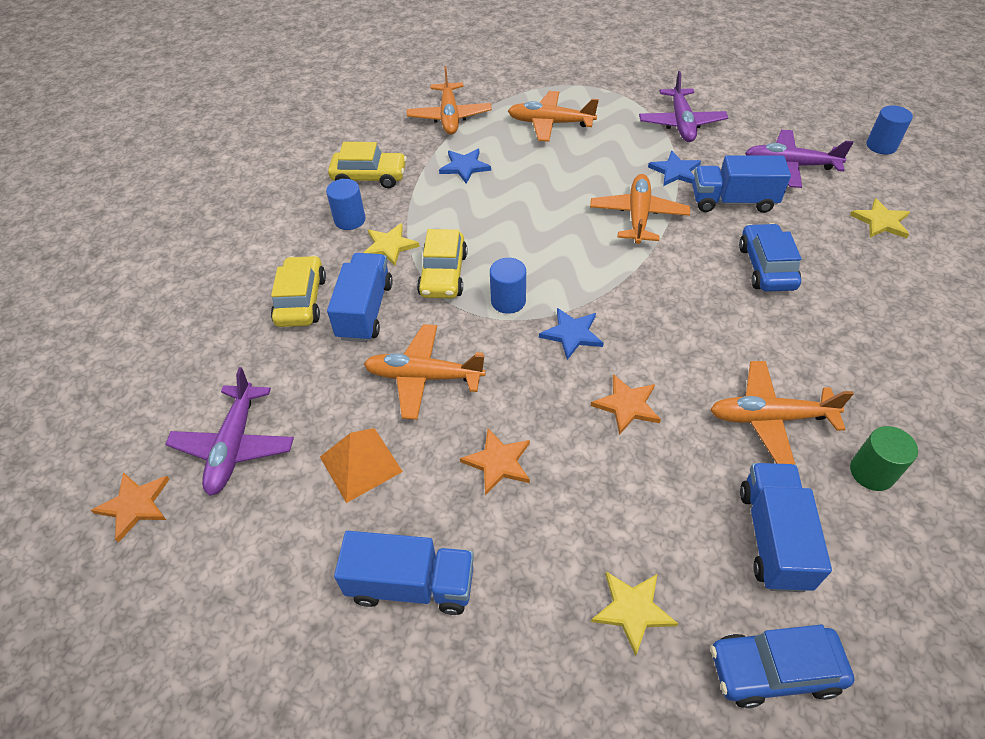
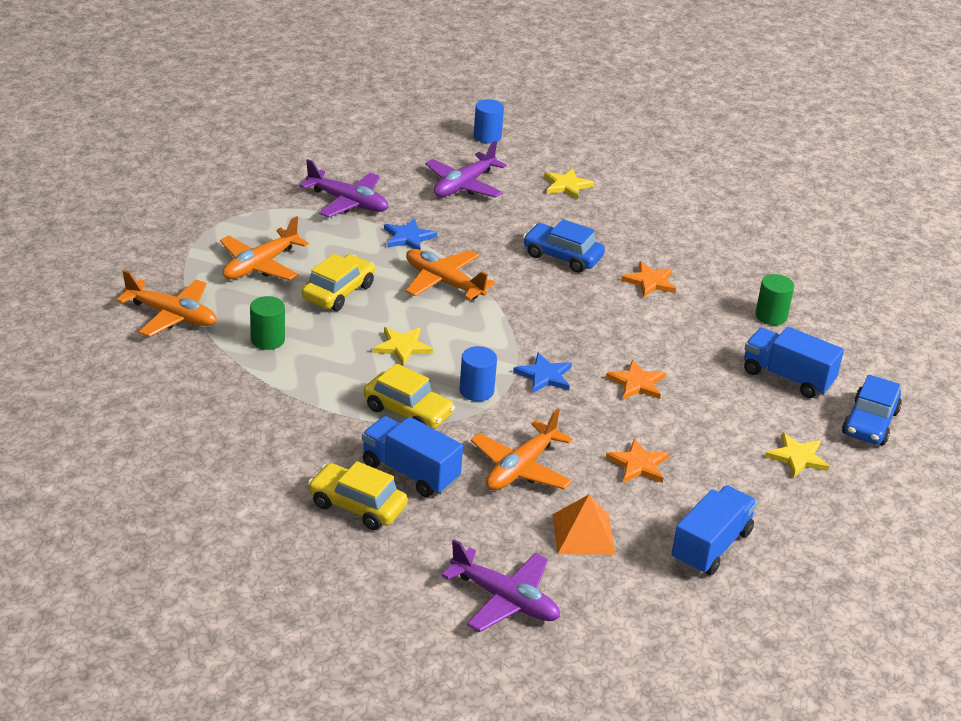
camera: 65 degrees left, 15 degrees down
(135, 505) = (523, 677): orange star -> orange star (650, 282)
(350, 220) = (269, 437): blue cylinder -> none
(369, 177) = (213, 402): yellow car -> yellow car (338, 292)
(389, 246) = (336, 427): yellow star -> yellow star (402, 347)
(464, 167) = (267, 340): blue star -> green cylinder
(733, 201) = (476, 231): blue truck -> none
(770, 418) = (699, 330): orange plane -> none

